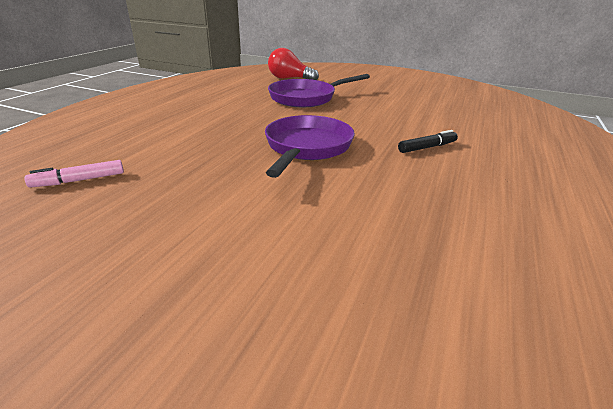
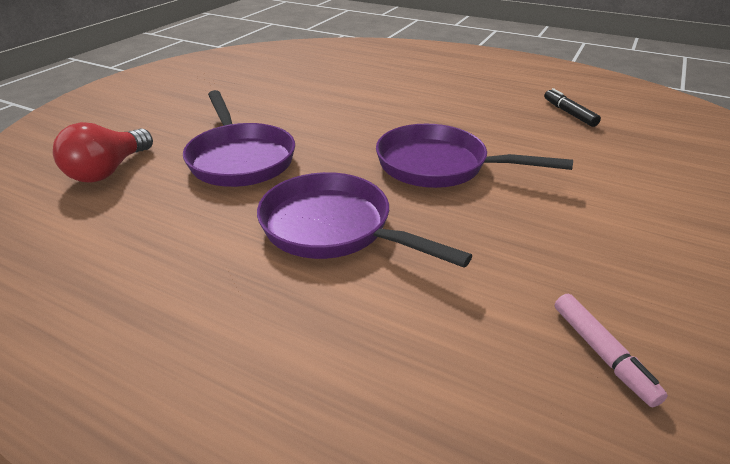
camera: 85 degrees left, 5 degrees up
(229, 119) = (333, 228): none -> purple pan
(427, 147) = (427, 105): black marker -> black marker (569, 113)

